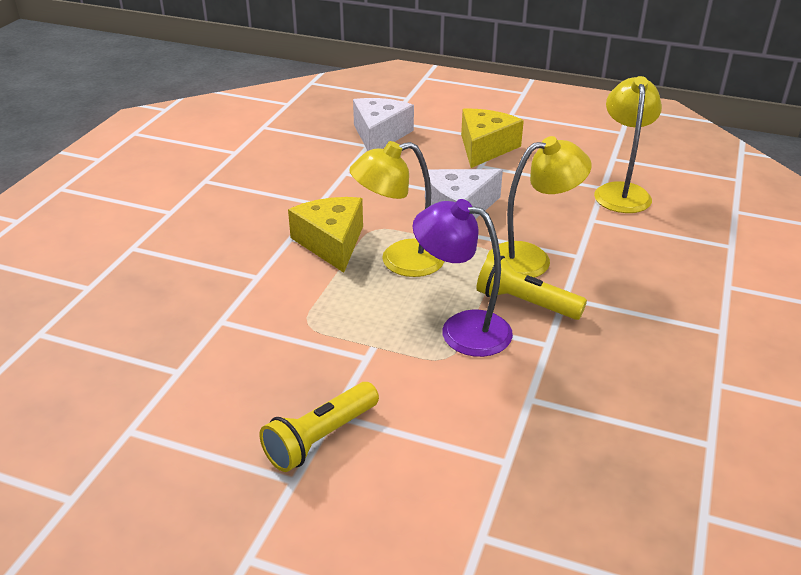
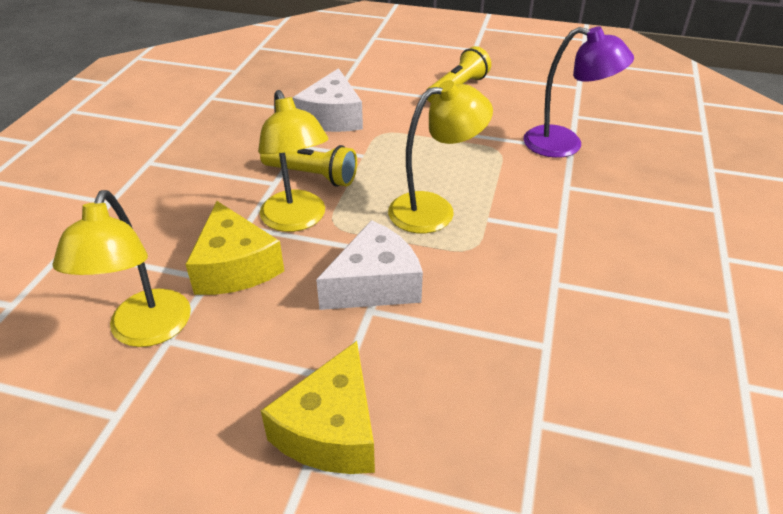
camera: 175 degrees right, 5 degrees up
(331, 243) = (513, 227): yellow cheese -> yellow cheese (235, 267)
(380, 135) = (526, 458): white cheese -> white cheese (332, 117)
(462, 329) = (369, 152): purple lamp -> purple lamp (565, 144)
(531, 258) = (297, 220): yellow lamp -> yellow lamp turned 90 degrees counterclockwise

